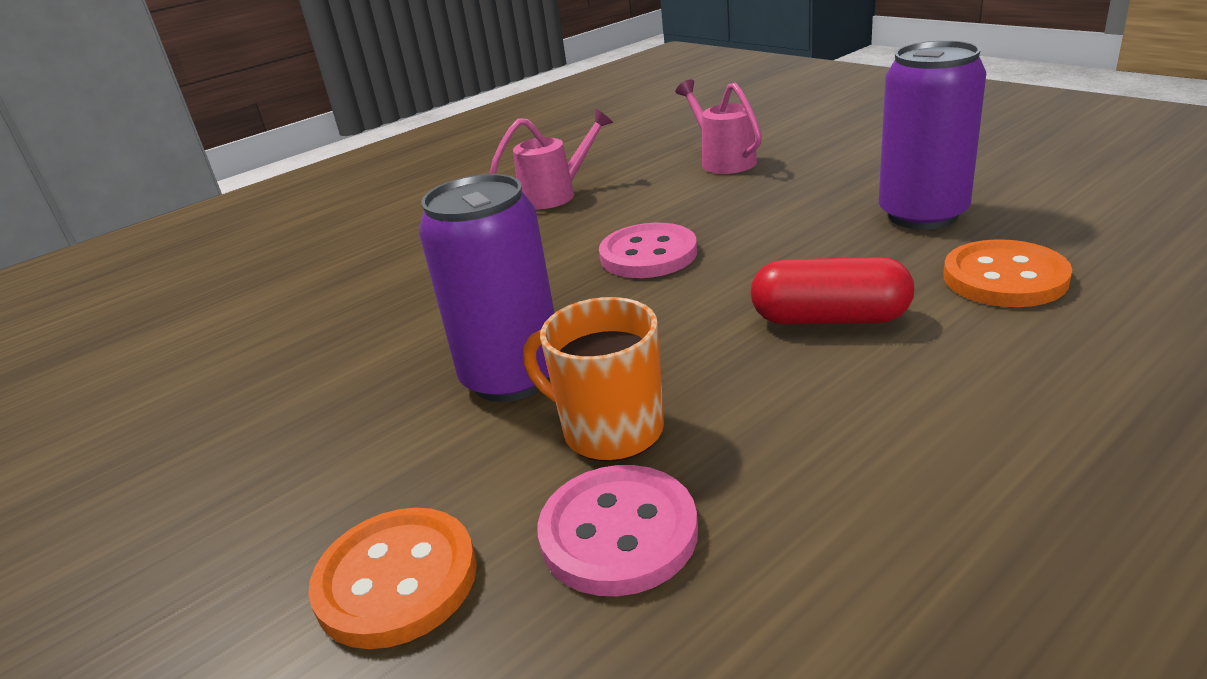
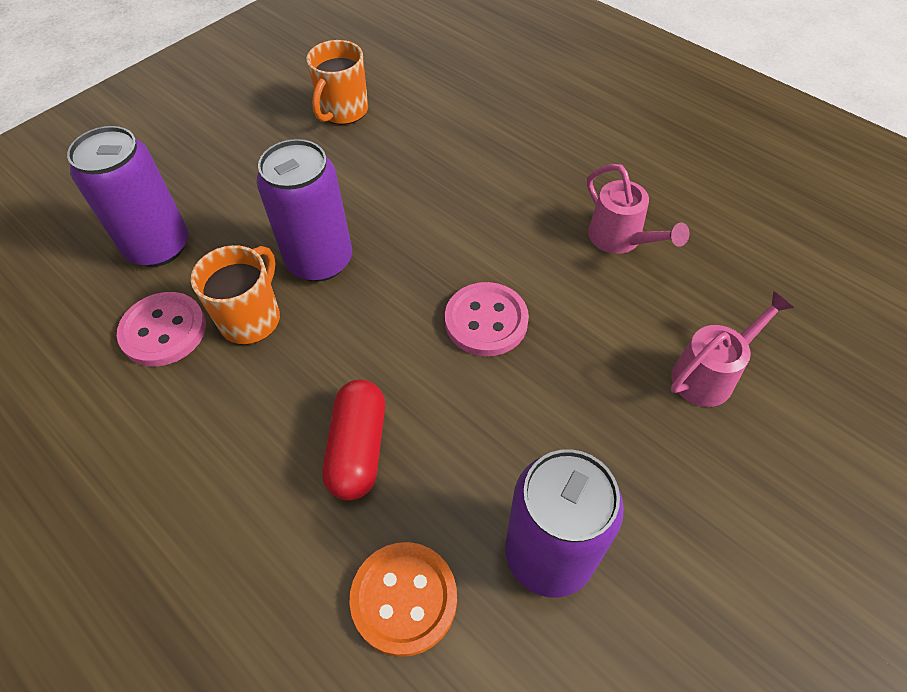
camera: 80 degrees right, 25 degrees up
(192, 386) = (343, 111): none -> orange mug
(396, 580) = (158, 246): orange button -> purple can

